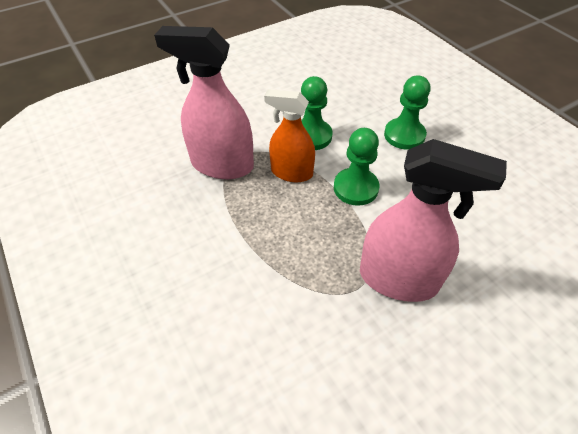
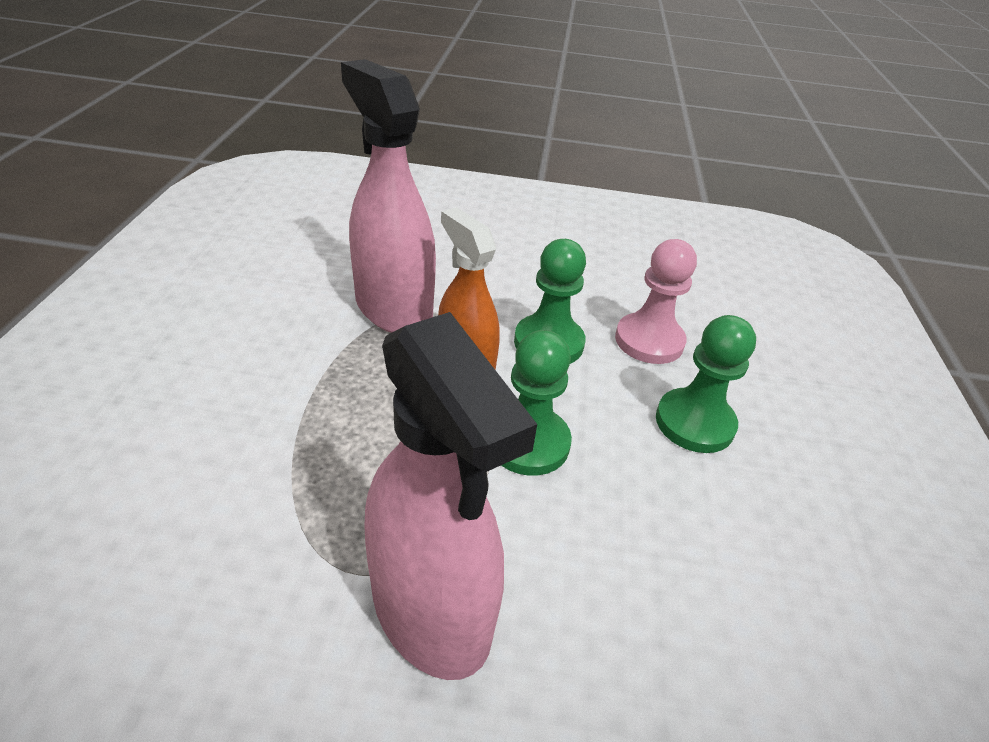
camera: 35 degrees right, 10 degrees down
(350, 108) = (649, 341): none -> pink pawn

